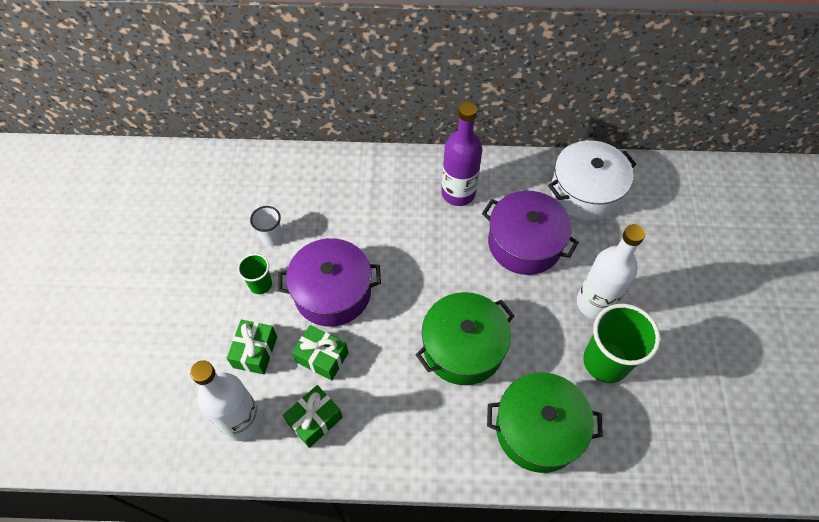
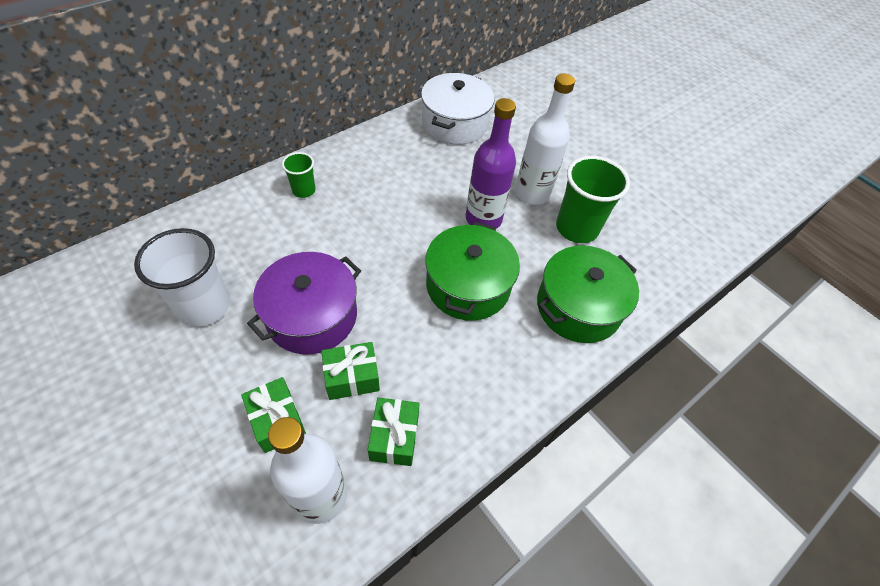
camera: 45 degrees left, 5 degrees down
(260, 284) = (228, 355): green cup -> green cup (304, 190)
(272, 237) = (204, 306): white cup -> white cup, size x1.87
(458, 193) = (356, 174): purple bottle -> purple bottle (483, 219)
(524, 243) = (444, 182): purple pot -> none

